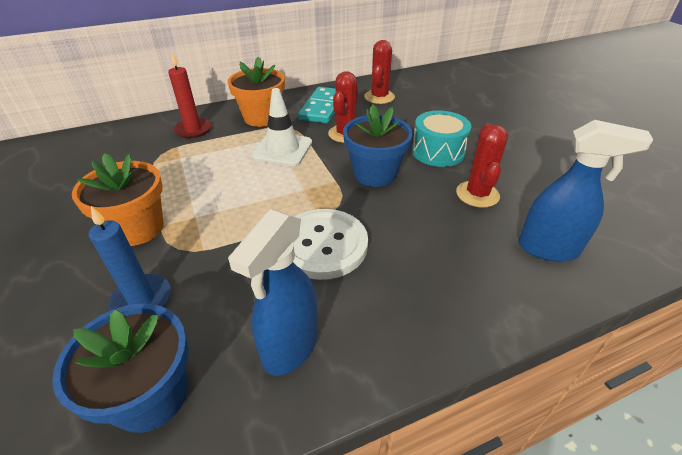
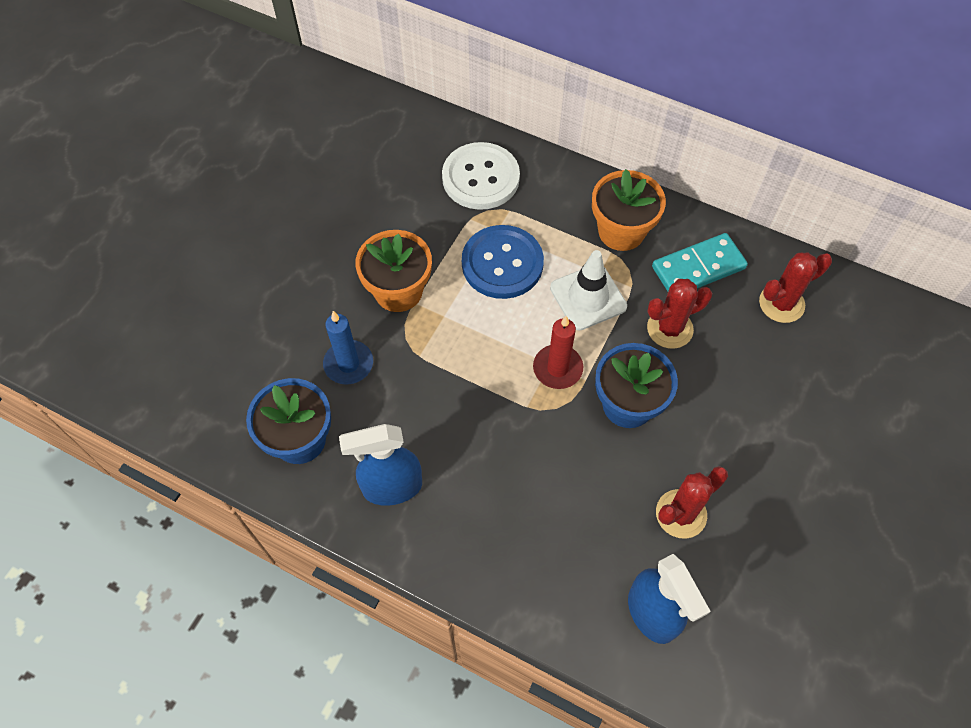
camera: 50 degrees right, 20 degrees up
(193, 130) = (543, 196): red candle -> red candle (557, 368)
(205, 168) = (502, 263): none -> blue button
(323, 245) = (497, 434): white button -> white button (480, 178)
(438, 151) = (723, 435): turquoise drum -> none

